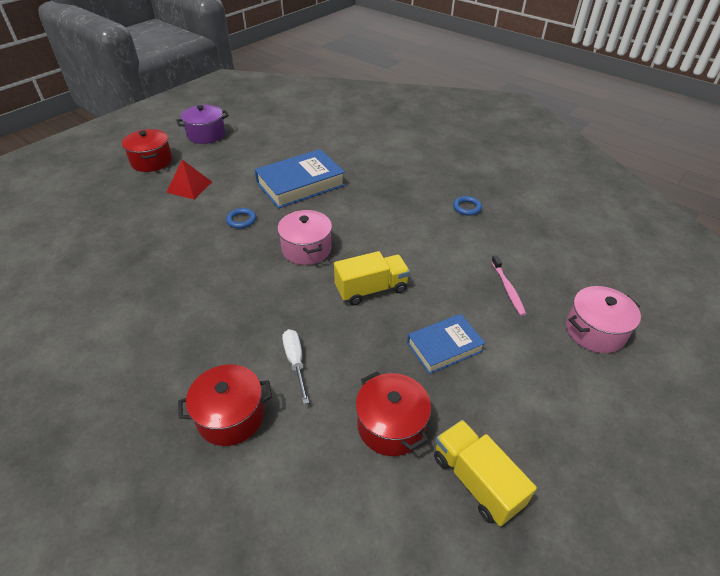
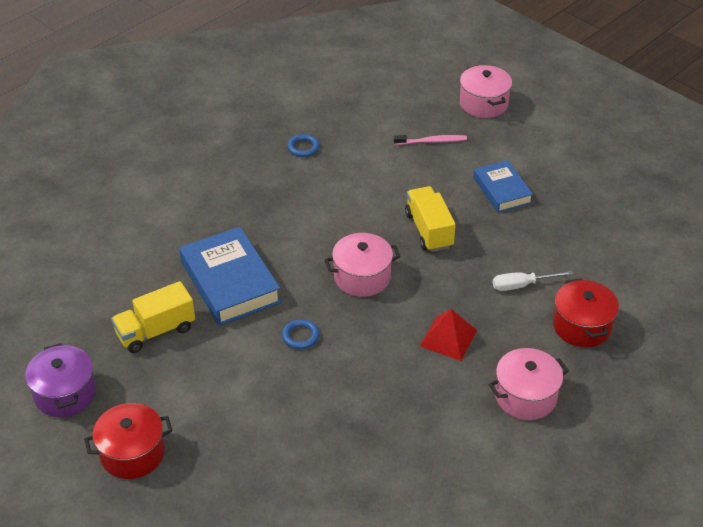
camera: 85 degrees left, 0 degrees up
(143, 362) = (525, 396): none -> pink pot
(189, 187) = (214, 397): red pyramid -> red pyramid (448, 338)
(391, 425) = (583, 229): red pot -> none
(476, 481) = (623, 191): yellow truck -> yellow truck (156, 331)

